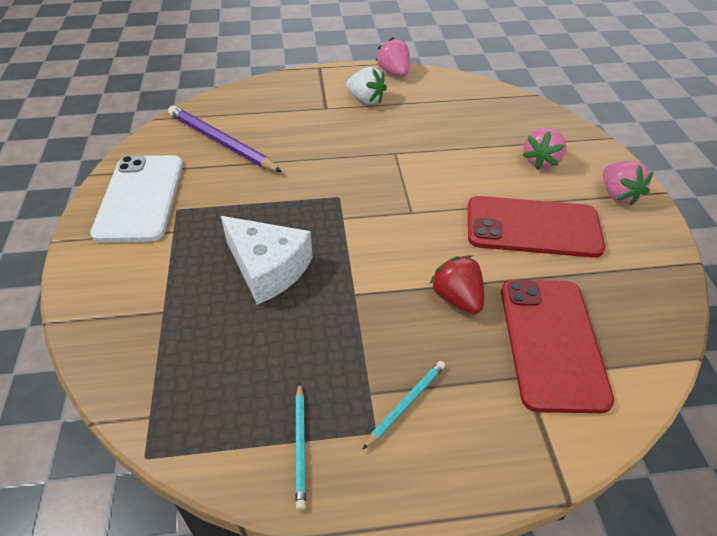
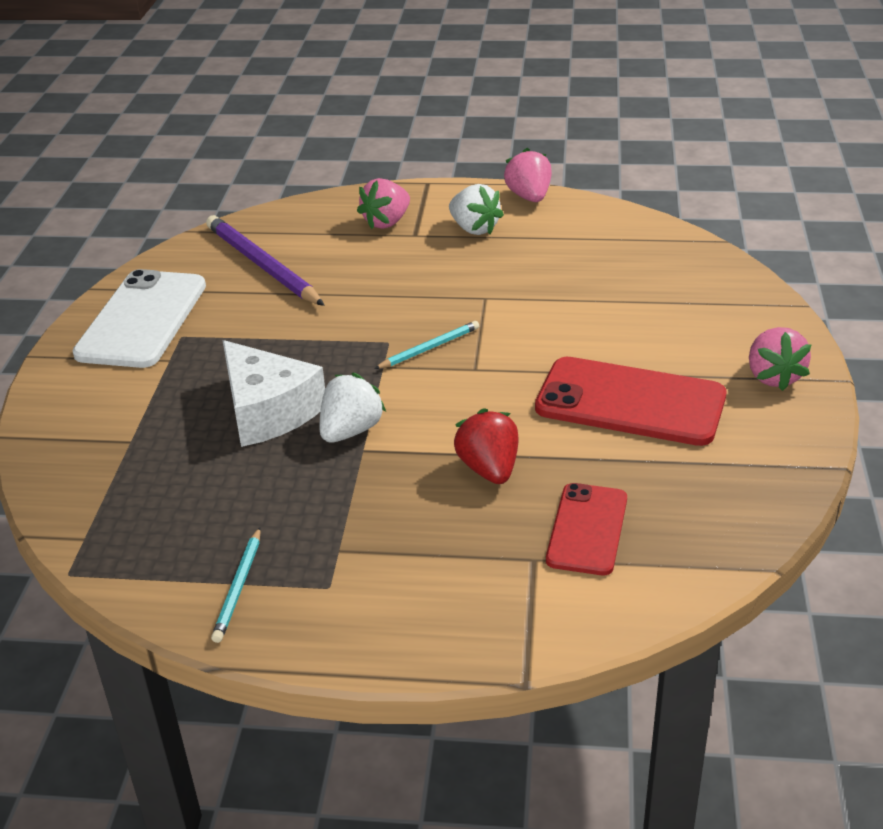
camera: 15 degrees right, 10 degrees down
(339, 278) = (350, 431): none -> white strawberry
(406, 403) = (376, 565): turquoise pencil -> turquoise pencil (429, 348)
(541, 161) = (685, 325): pink strawberry -> pink strawberry (387, 222)
(551, 342) = (587, 529): red phone -> red phone, size x0.61

